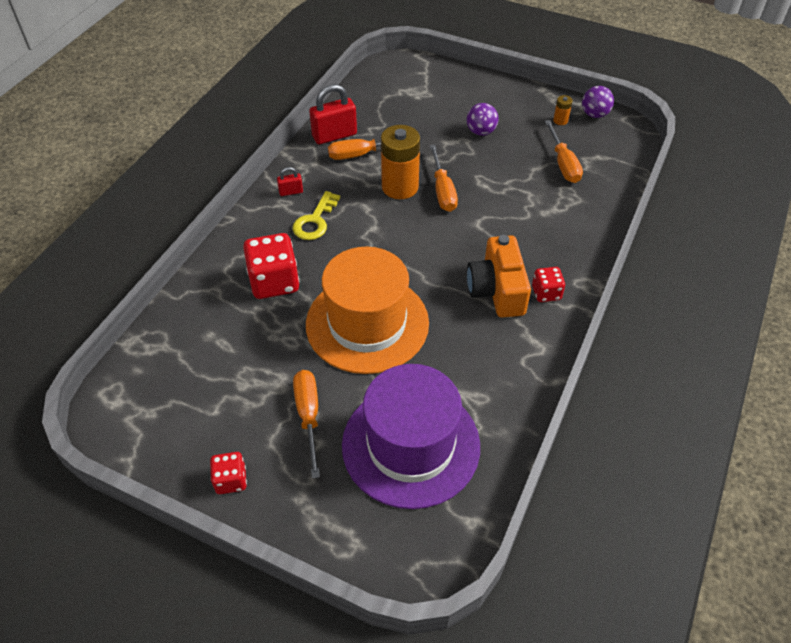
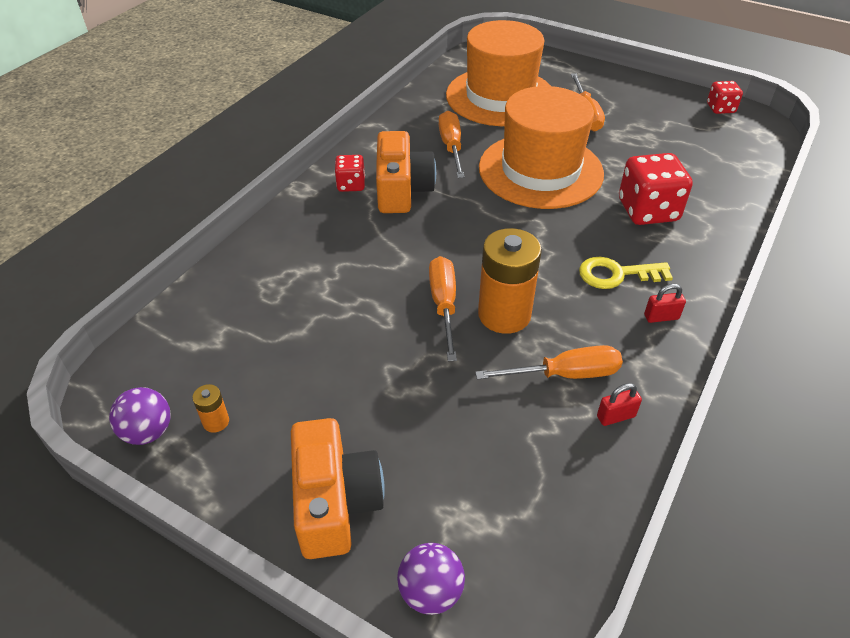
camera: 175 degrees left, 5 degrees down
(231, 480) = (637, 87): red dice -> red dice (720, 108)
(315, 221) = (616, 274): yellow key -> yellow key turned 120 degrees counterclockwise
(334, 135) = (616, 416): red padlock -> red padlock, size x0.51
(411, 445) = (500, 96): purple hat -> orange hat
(481, 132) = (362, 406): purple ball -> purple ball (430, 591)
(482, 94) = (335, 502): none -> orange camera
(563, 164) = (254, 336): orange screwdriver -> orange screwdriver (451, 147)

